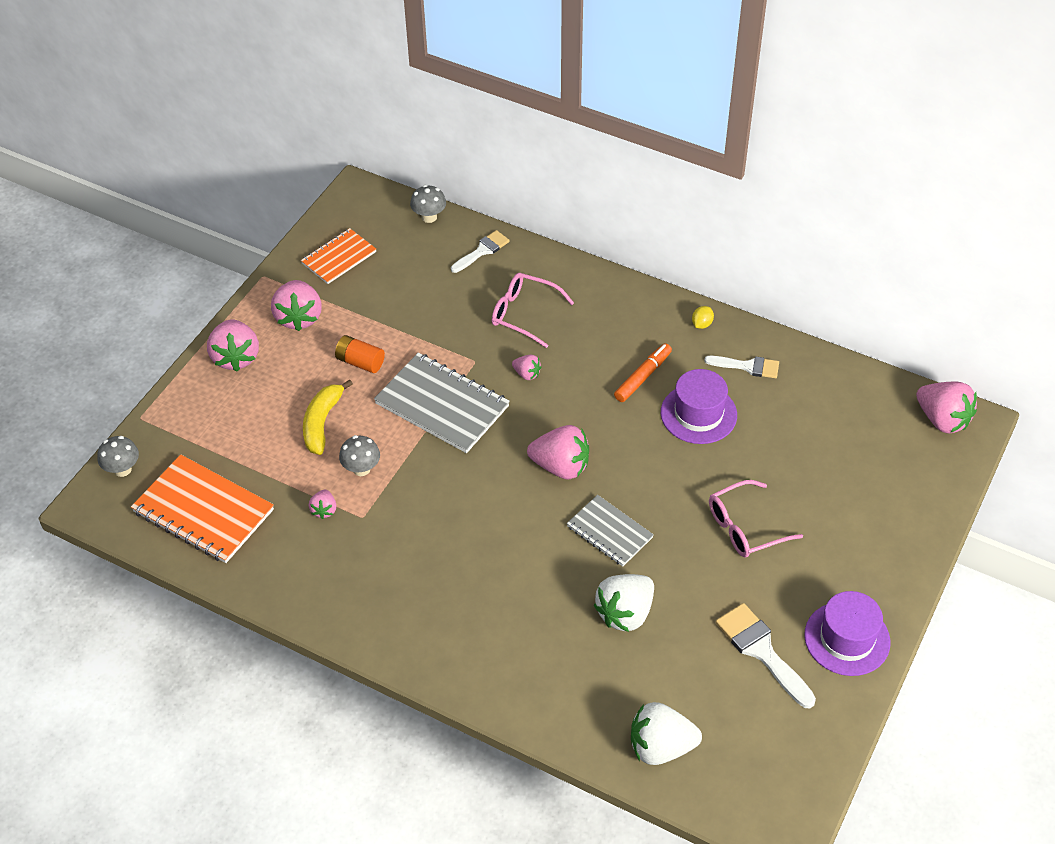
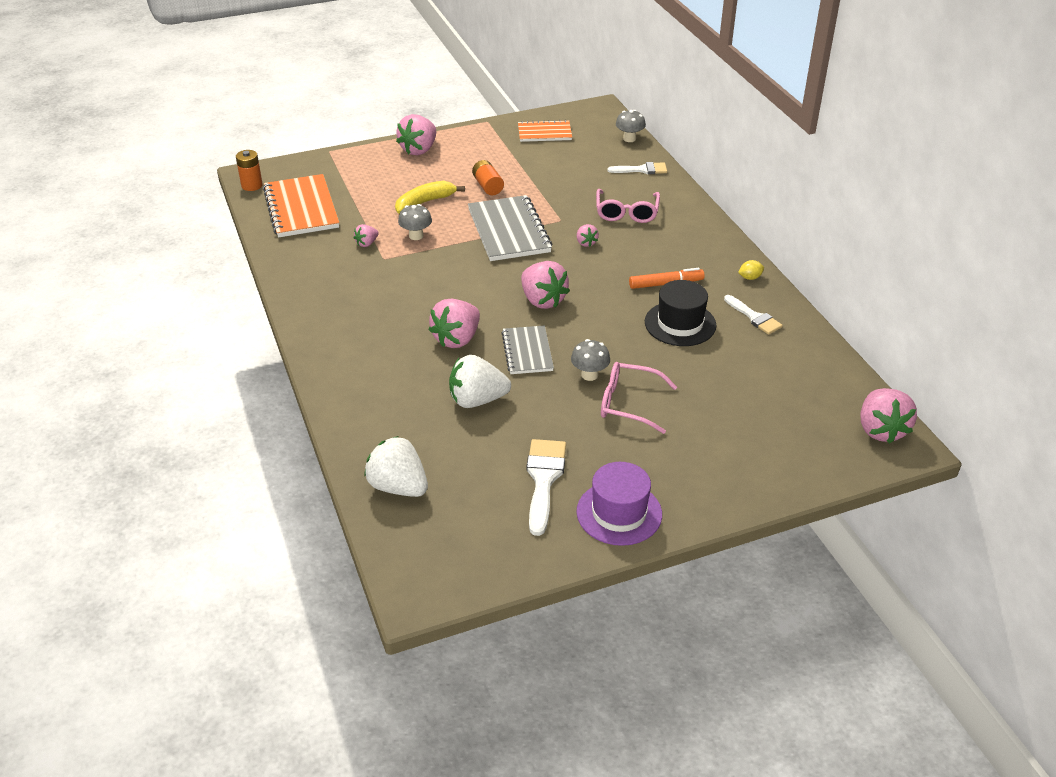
camera: 40 degrees right, 10 degrees down
(111, 516) = (252, 185): none -> orange battery
(122, 469) = (287, 168): grey mushroom -> grey mushroom (589, 375)
(299, 317) = (481, 149): pink strawberry -> pink strawberry (457, 339)
(524, 314) = (626, 213): pink glasses -> pink glasses turned 150 degrees counterclockwise
(698, 414) = (680, 324): purple hat -> black hat

